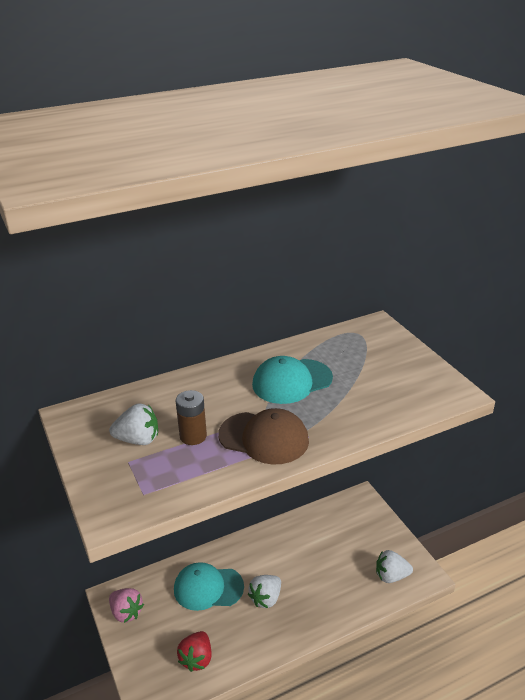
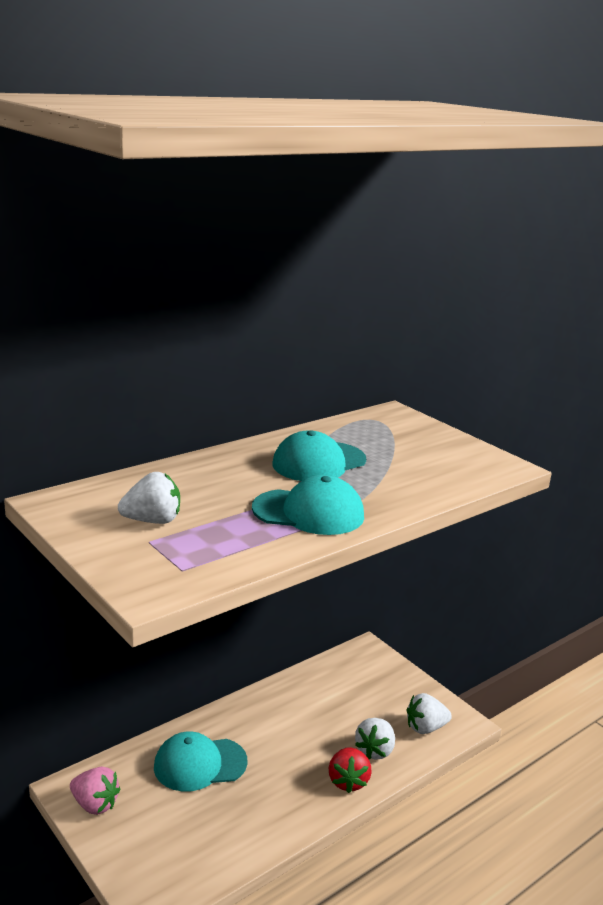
camera: 15 degrees left, 10 degrees down
(193, 436) = (221, 514): brown battery -> none
(197, 659) = (205, 846): red strawberry -> red strawberry (348, 781)
(264, 438) = (309, 512): brown cap -> turquoise cap
(266, 598) = (278, 768): white strawberry -> white strawberry (375, 750)

